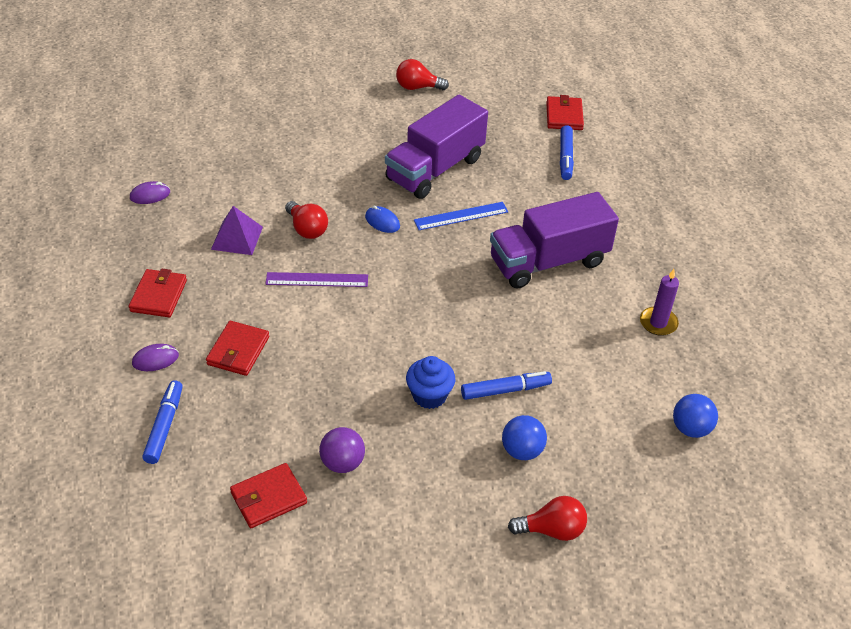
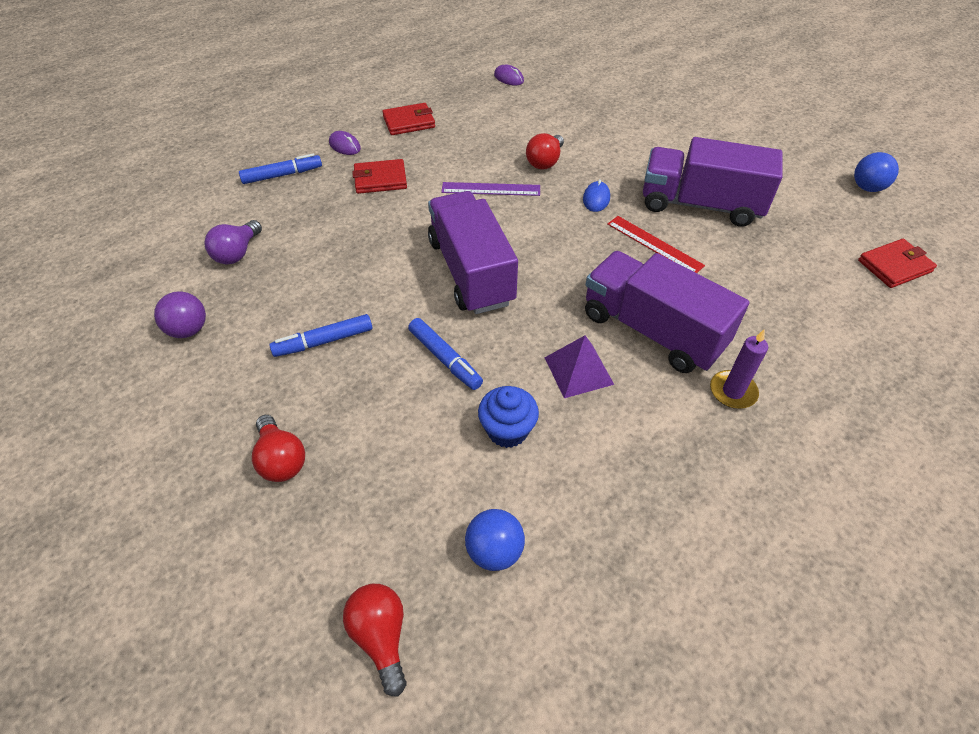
camera: 65 degrees right, 5 degrees up
(237, 238) = (501, 132): purple pyramid -> purple pyramid (579, 370)
(268, 498) = (237, 253): red wallet -> purple light bulb
(317, 280) = (491, 189): purple ruler -> purple ruler turned 60 degrees counterclockwise
(342, 463) = (293, 281): purple ball -> purple ball (188, 330)
(416, 336) = (471, 272): none -> purple truck
(417, 87) = (800, 153): red light bulb -> red light bulb (381, 636)
(429, 395) = (403, 307): blue cupcake -> blue cupcake (507, 430)
(461, 216) = (654, 244): blue ruler -> red ruler
(522, 450) = (373, 399): blue ball -> blue ball (867, 188)
(565, 157) = (828, 290): blue marker -> blue marker (324, 341)
(658, 323) = (642, 462): purple candle -> purple candle (732, 391)

